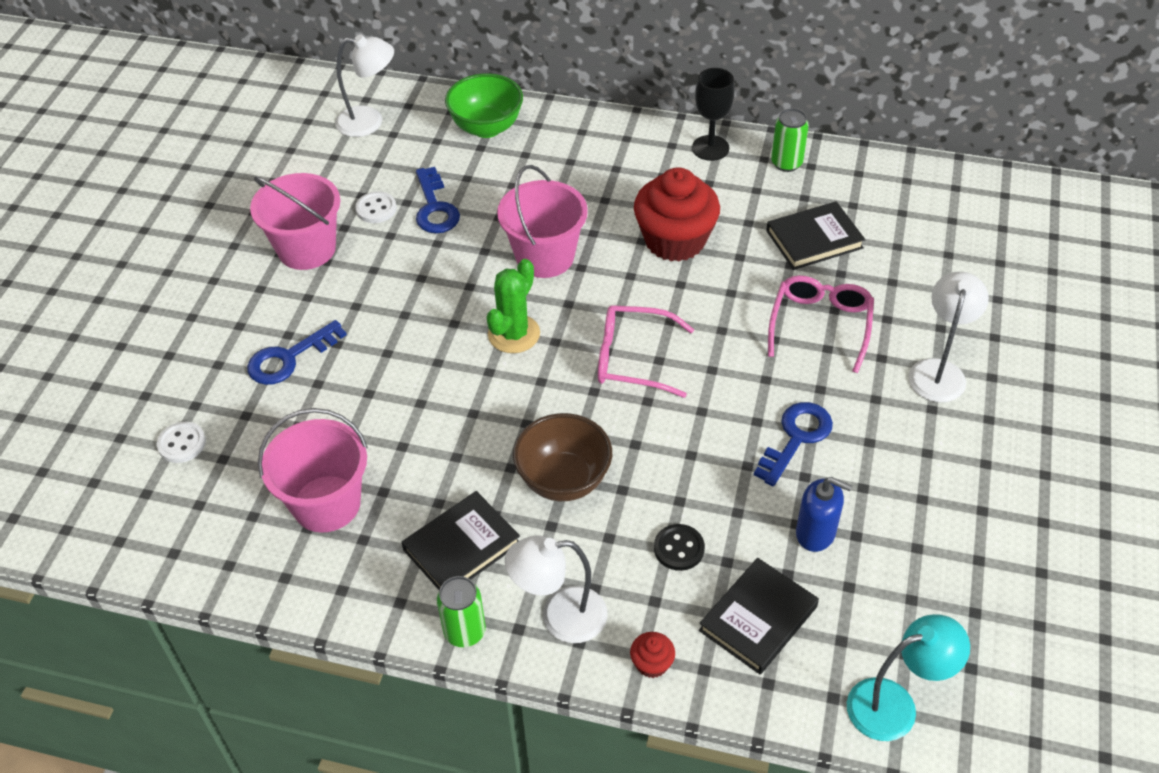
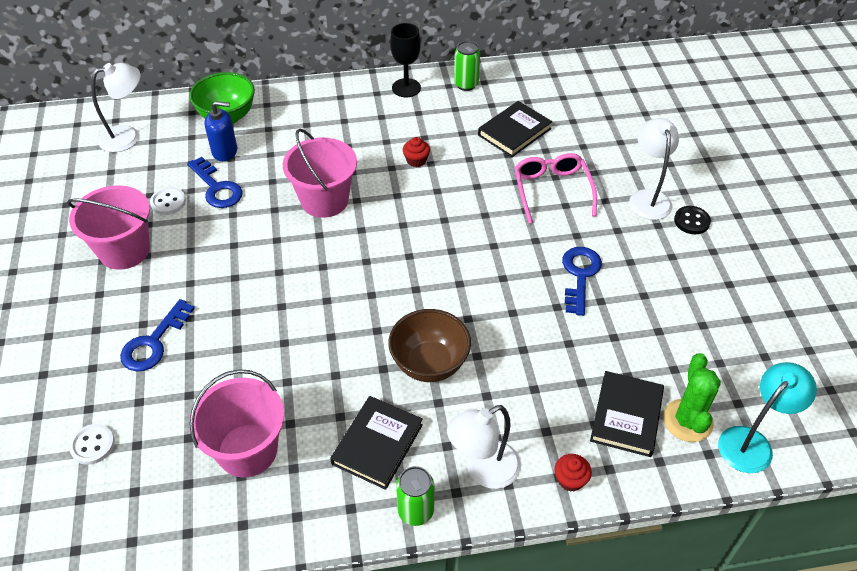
camera: 25 degrees left, 0 degrees up
(514, 334) = (331, 265): green cactus -> green cactus (687, 420)
(633, 359) = (432, 255): pink glasses -> none
(675, 240) = (416, 160): red cupcake -> red cupcake, size x0.41
(679, 548) = (542, 385): black button -> black button (691, 221)
(816, 533) = (631, 339): blue soap dispenser -> blue soap dispenser (225, 151)

